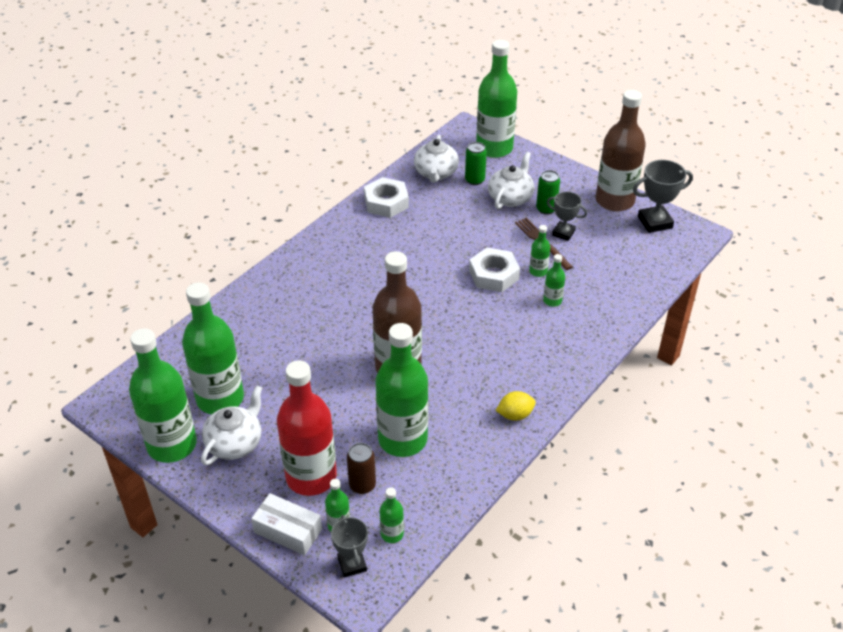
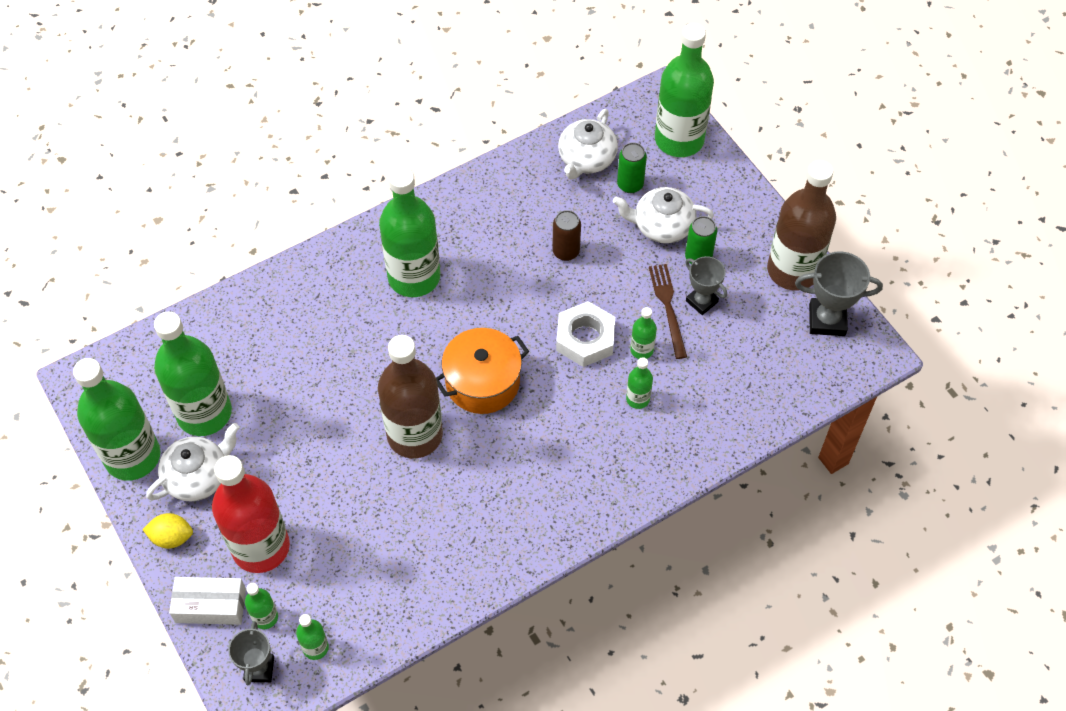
camera: 20 degrees right, 15 degrees up
(288, 531) = (210, 605): white box -> white box turned 45 degrees counterclockwise
(362, 485) = (310, 576): brown can -> brown can (566, 251)
(386, 202) = (505, 188): white nut -> none
(402, 439) = (378, 533): green bottle -> green bottle (414, 277)
(432, 320) = (482, 382): none -> orange pot
(510, 198) = (662, 226): white teapot -> white teapot turned 135 degrees counterclockwise
(515, 415) = (517, 543): yellow lemon -> yellow lemon (172, 537)

